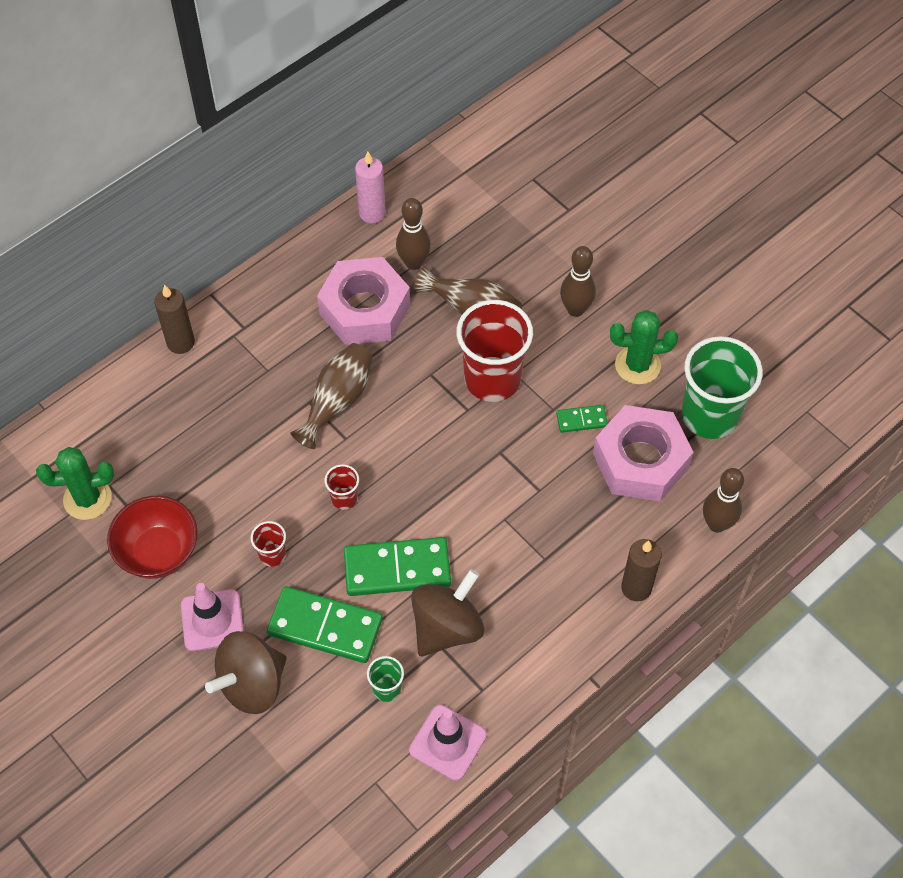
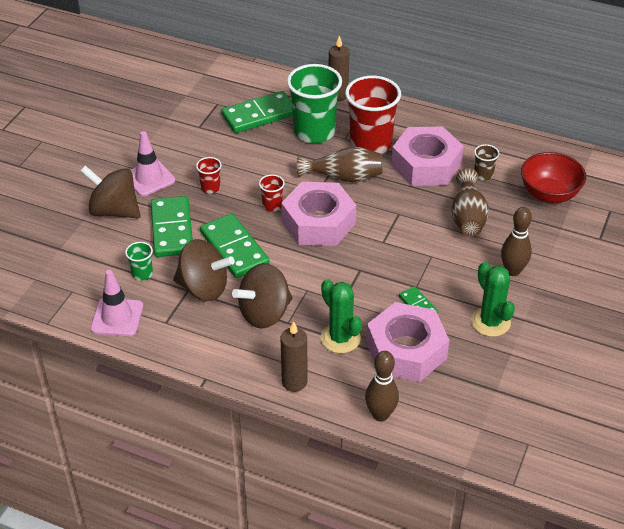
camera: 65 degrees right, 15 degrees down
(87, 499) = (202, 99): green cactus -> green cactus (340, 338)
(158, 552) = (183, 139): red bowl -> red bowl (549, 194)
(164, 445) = (259, 115): none -> green domino
(372, 213) = (507, 141): pink candle -> none
(401, 461) = (318, 222): none -> pink nut
(413, 263) = (483, 175): brown bowling pin -> brown cup
(492, 379) = (417, 246): red cup -> red cup (370, 144)
(520, 577) = (264, 313): none -> brown spinning top
(709, 415) = (477, 380): green cup -> green cup (314, 132)

